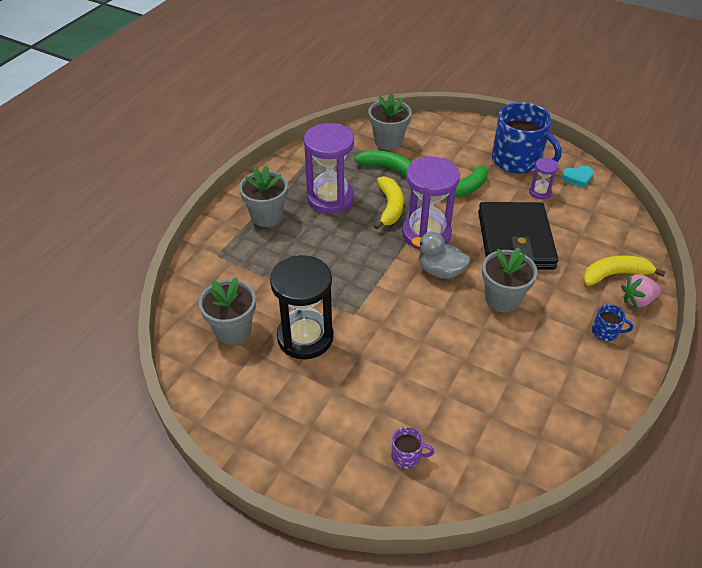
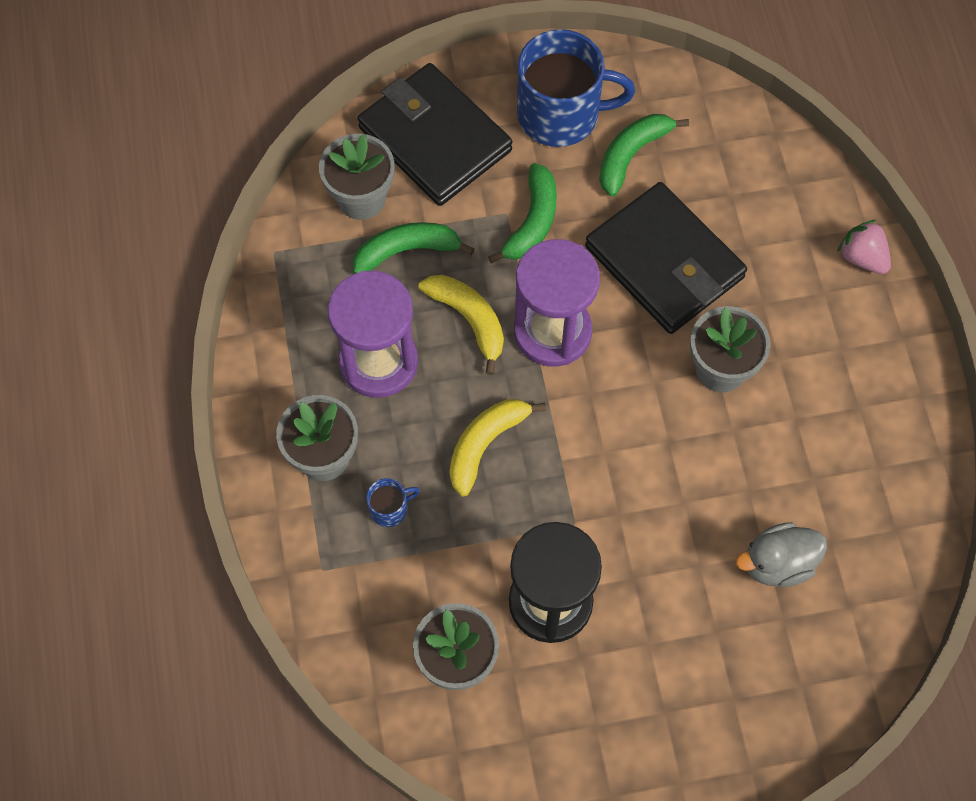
camera: 40 degrees left, 20 degrees up
(407, 456) = (790, 661): purple mug -> none
(440, 271) = (618, 380): grey duck -> grey duck (777, 563)
(445, 139) = (434, 139): none -> black wallet
(540, 192) = (631, 155): purple hourglass -> green banana
(577, 178) = (658, 95): turquoise heart -> none
(605, 332) = (861, 332): blue mug -> blue mug (389, 509)
(615, 275) = (813, 235): yellow banana -> yellow banana (485, 444)
(637, 300) = (862, 258): pink strawberry -> pink strawberry turned 105 degrees clockwise

